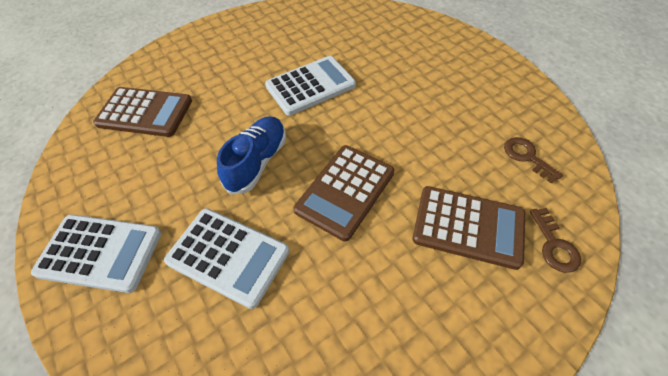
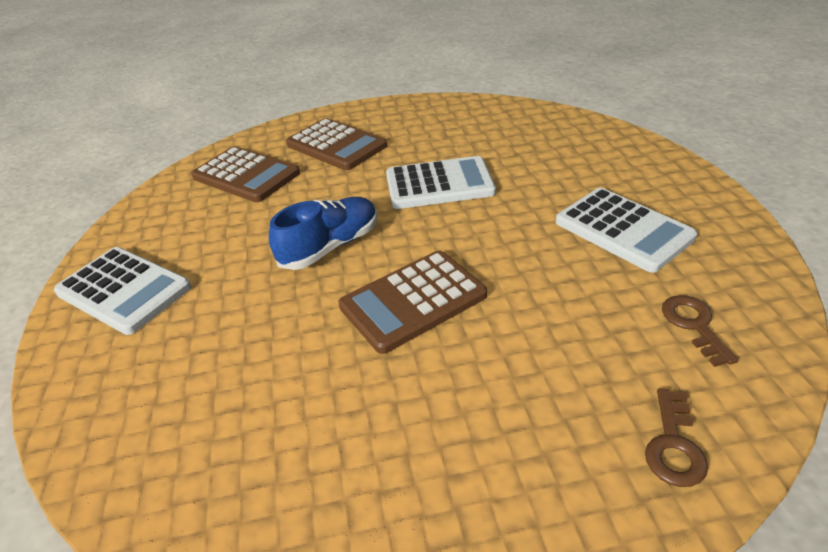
camera: 25 degrees right, 15 degrees down
(228, 256) = (241, 330): white calculator -> white calculator (623, 230)
(468, 227) = (553, 384): brown calculator -> brown calculator (336, 145)

